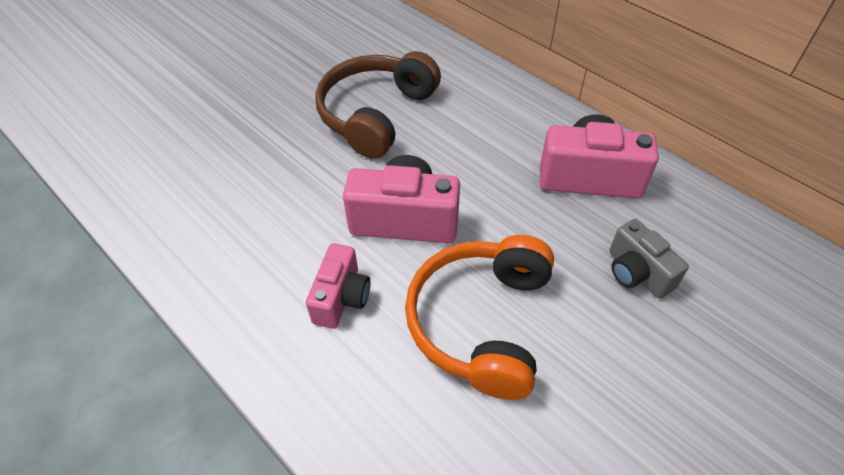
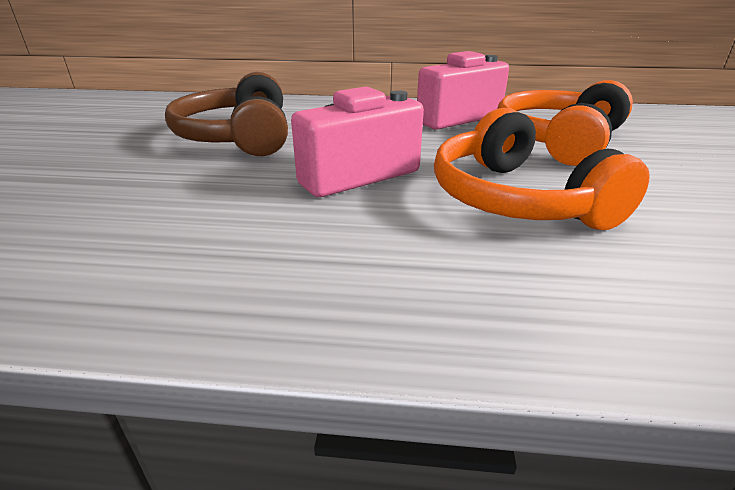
camera: 40 degrees left, 20 degrees down
(341, 298) = (372, 239): pink camera -> none
(637, 273) = (558, 140): grey camera -> orange headphones

